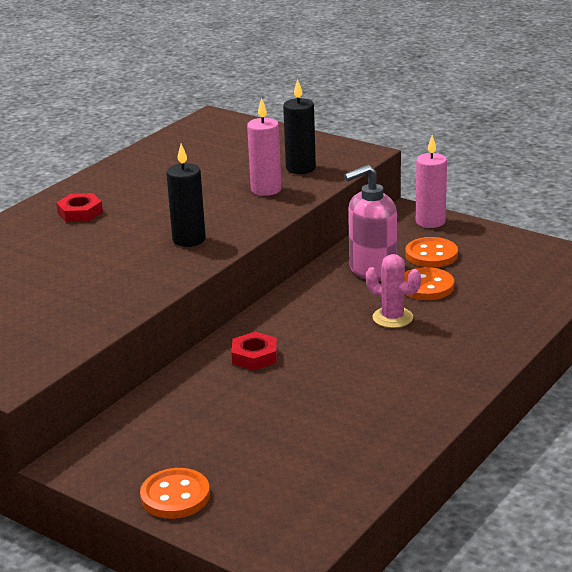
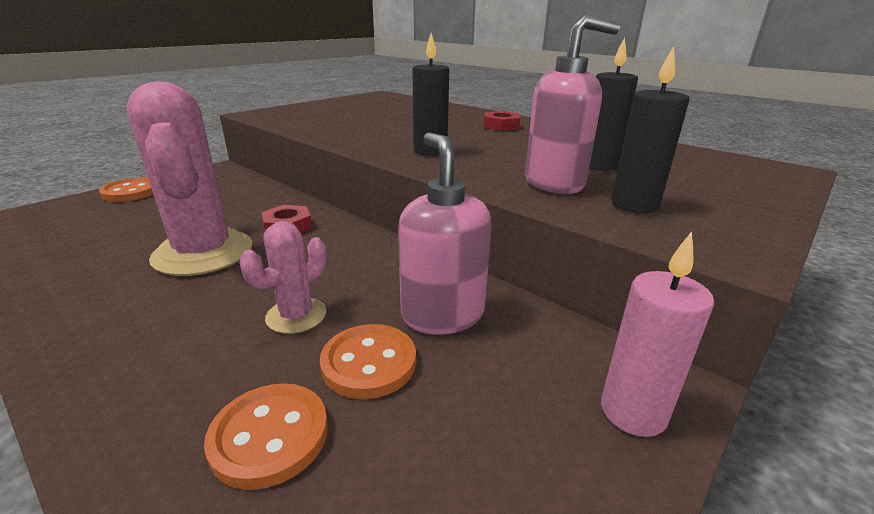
camera: 95 degrees right, 0 degrees up
(217, 174) = (599, 165): none -> black candle
(266, 190) = (554, 183): pink candle -> pink soap dispenser
(319, 383) = (203, 253): none -> pink cactus
(431, 255) = (483, 388): orange button -> orange button (270, 436)

